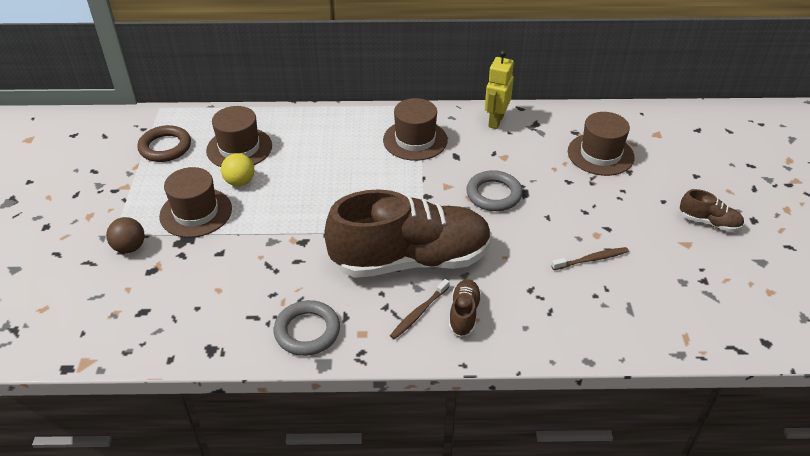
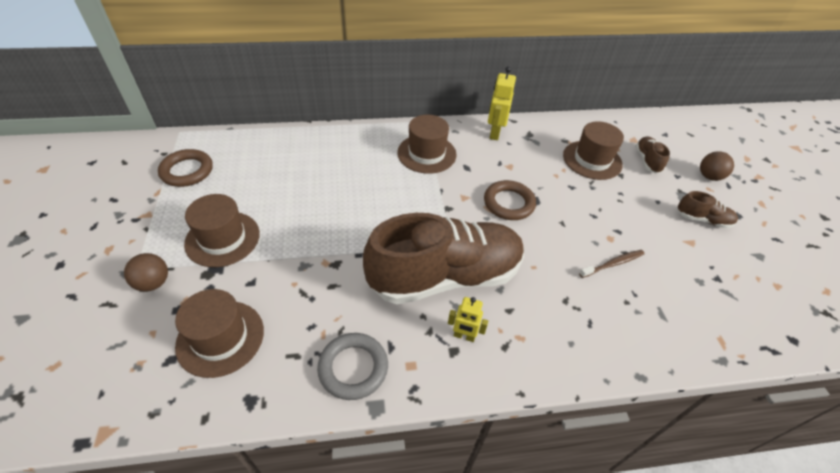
camera: 10 degrees left, 5 degrees up
(239, 148) = (261, 169): brown hat -> brown hat (220, 338)
(240, 182) = (265, 203): yellow ball -> none
(418, 313) = (464, 336): brown toothbrush -> yellow robot
(464, 314) = (509, 333): brown shoe -> brown shoe (647, 161)
(493, 194) = (508, 203): grey ring -> brown ring
(734, 178) = (709, 176): none -> brown ball

